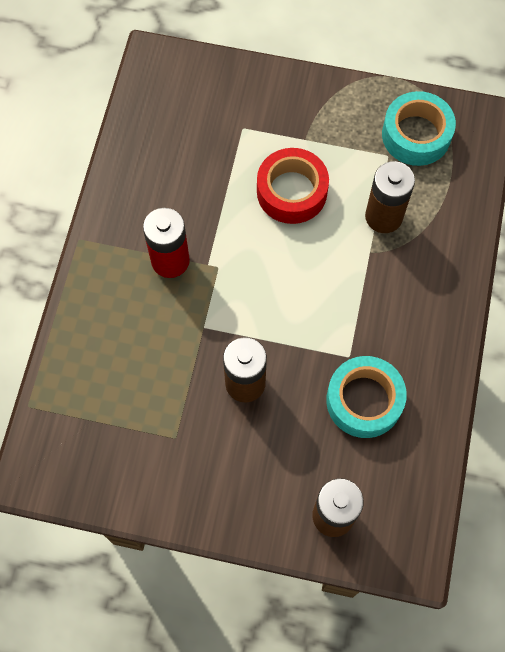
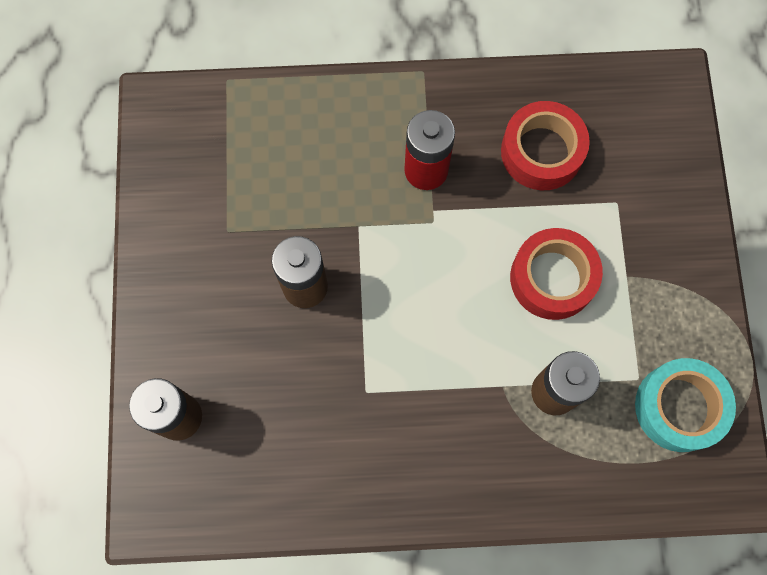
camera: 75 degrees right, 5 degrees up
(182, 169) = (541, 152): none -> red tape
(364, 400) = (317, 421): turquoise tape -> none

